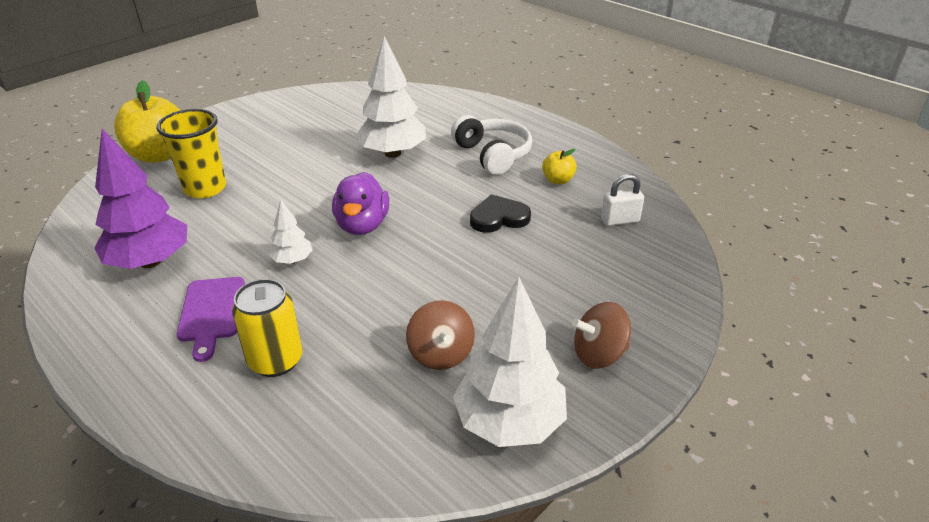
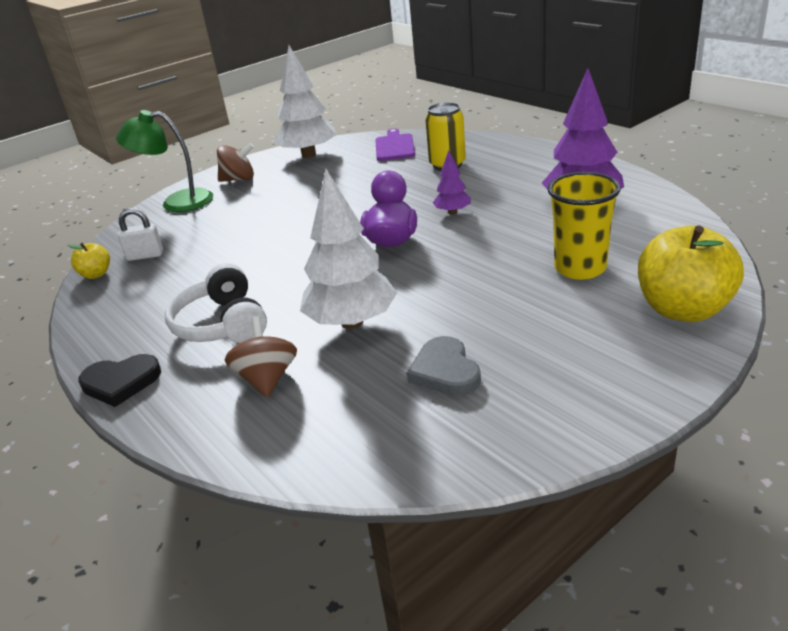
camera: 170 degrees left, 5 degrees down
(212, 312) = (504, 181): purple cutting board -> purple cutting board (394, 146)
(292, 260) = (452, 212): white tree -> purple tree
(330, 125) = (445, 371): none -> grey heart
(441, 354) = (339, 173): brown spinning top -> brown spinning top (267, 379)
(498, 218) = (257, 253): black heart -> black heart (121, 382)
(558, 180) = (169, 293): yellow apple -> yellow apple (96, 274)
(659, 306) = (177, 202): none -> green lamp

